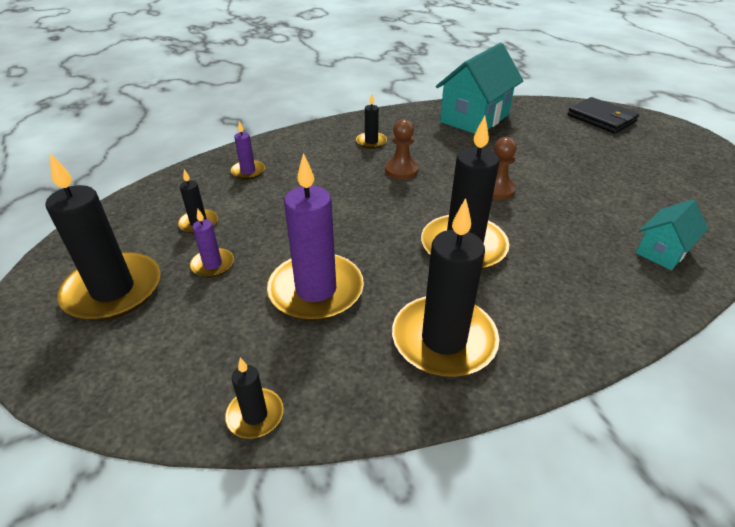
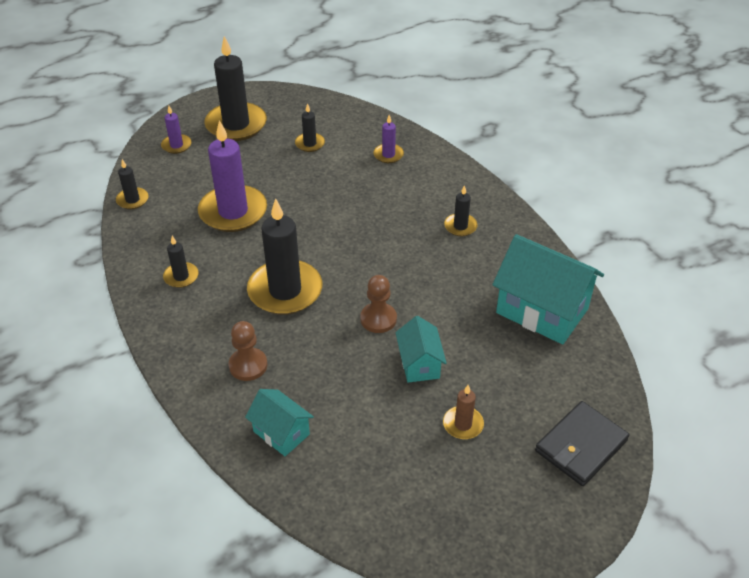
camera: 85 degrees right, 5 degrees up
(212, 265) = (261, 160): purple candle -> purple candle (176, 145)
(401, 170) = (405, 250): brown pawn -> brown pawn (248, 365)
(444, 340) = (181, 276): black candle -> black candle, size x0.48
(546, 172) = (419, 364): none -> turquoise house
(604, 158) = (463, 424): none -> brown candle

